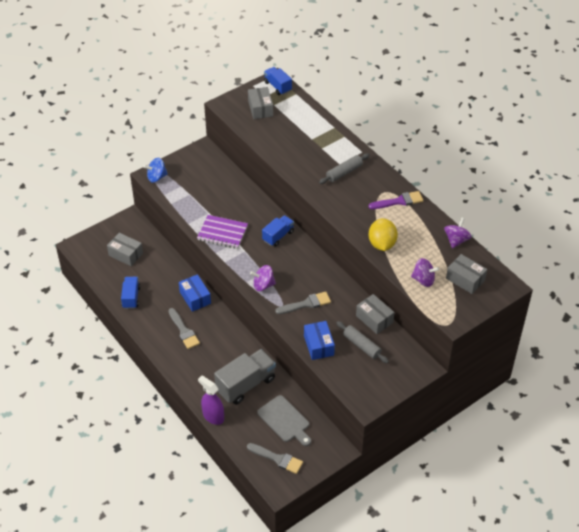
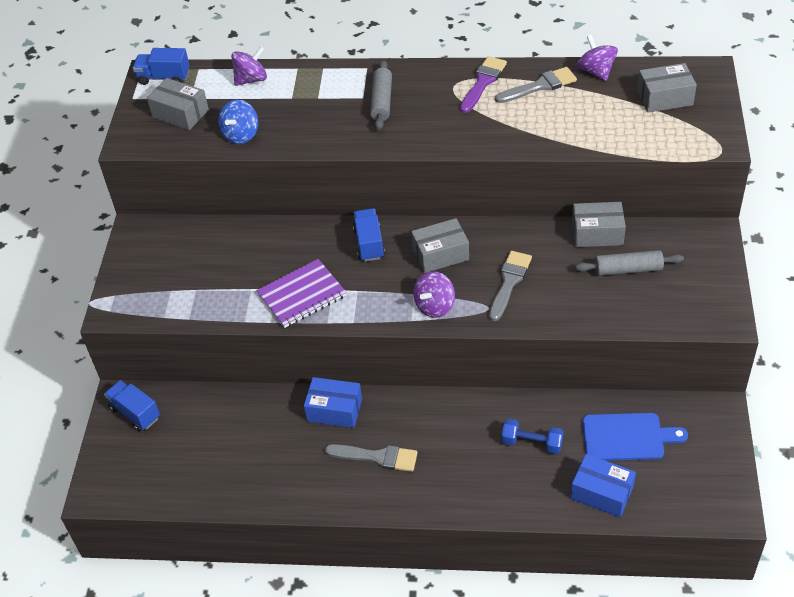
camera: 45 degrees left, 0 degrees up
(126, 254) = (176, 442): grey box -> grey box (440, 254)
(131, 297) = (258, 483): blue truck -> blue truck (135, 413)
(156, 177) = (124, 306): blue spinning top -> blue spinning top (241, 135)
(213, 416) = (552, 512): purple spray bottle -> none
(246, 384) = (532, 443): grey truck -> blue dumbbell
(277, 459) = (682, 483): grey brush -> grey brush (540, 86)
(285, 420) = (627, 437): grey cutting board -> blue cutting board
(318, 345) = (589, 310): blue box -> blue box (602, 493)
(382, 244) = (535, 134): yellow lemon -> none
(423, 280) = (630, 132): purple spinning top -> purple spinning top (251, 79)

